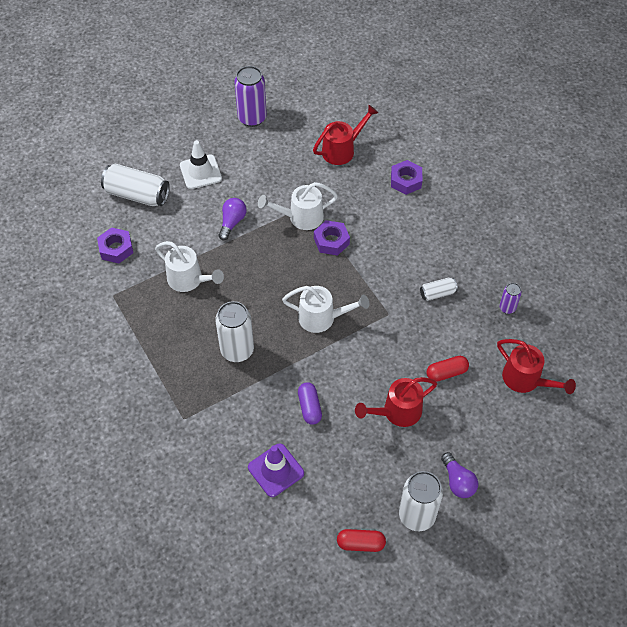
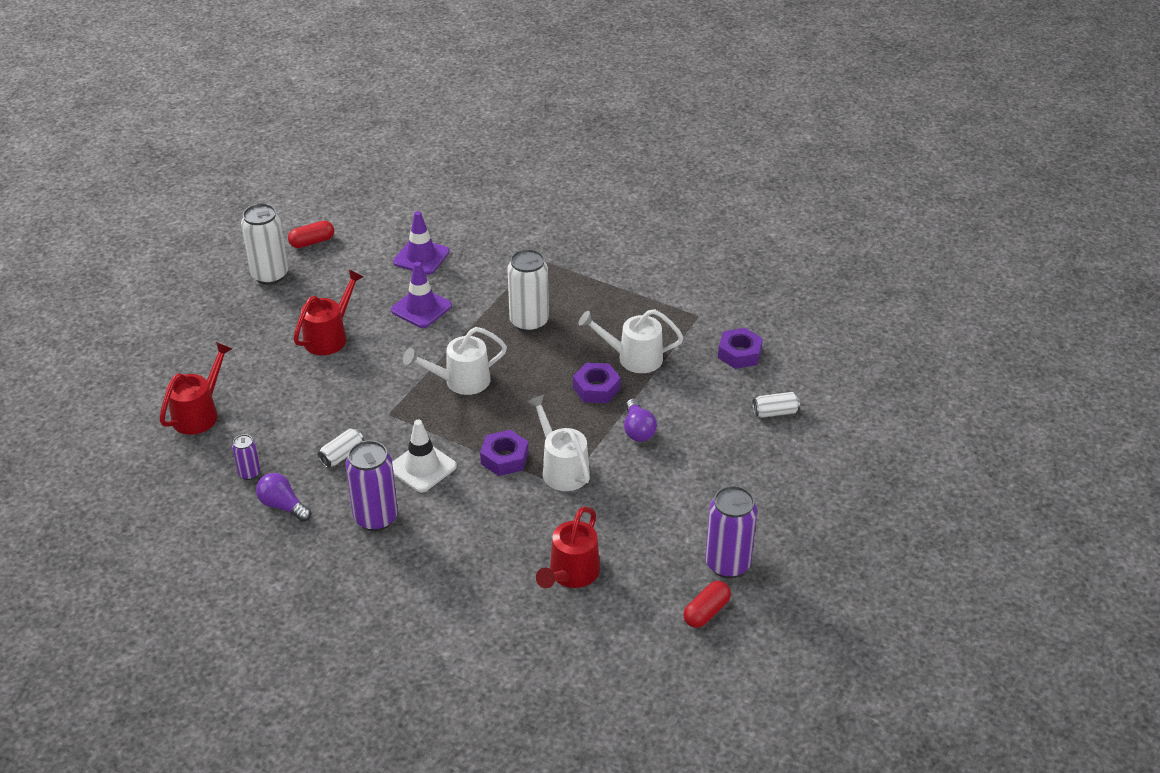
camera: 150 degrees right, 15 degrees down
(137, 195) = (775, 412): white can -> white can, size x0.52
(200, 172) = (727, 468): white traffic cone -> white traffic cone (422, 467)
(300, 218) = (561, 468): white watering can -> white watering can turned 75 degrees counterclockwise
(309, 407) = (421, 308): purple capsule -> purple traffic cone
(406, 181) = (456, 570): purple nut -> purple nut (596, 388)
(437, 236) = (376, 518): none -> purple can
(446, 373) = (293, 386): red capsule -> red capsule (706, 612)
(457, 481) = (241, 310): purple light bulb -> purple light bulb (283, 506)
(526, 380) = (200, 413): red watering can -> red watering can turned 105 degrees clockwise

